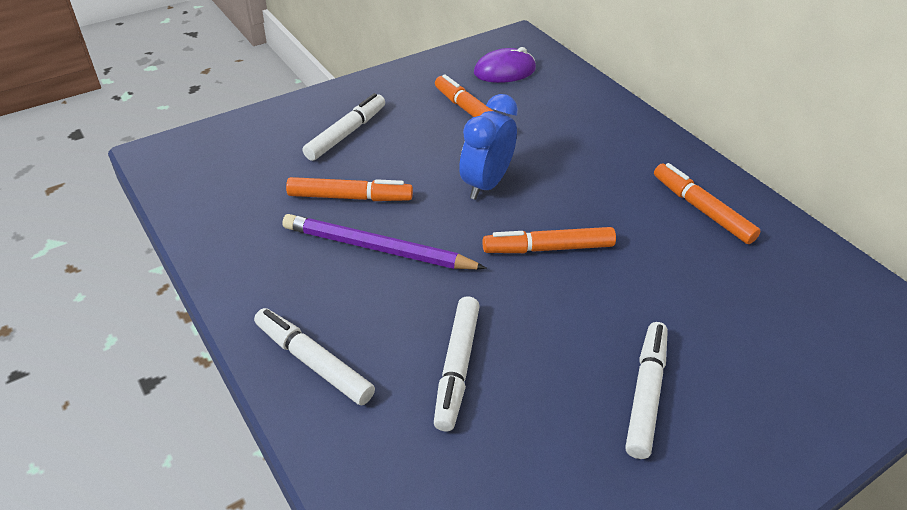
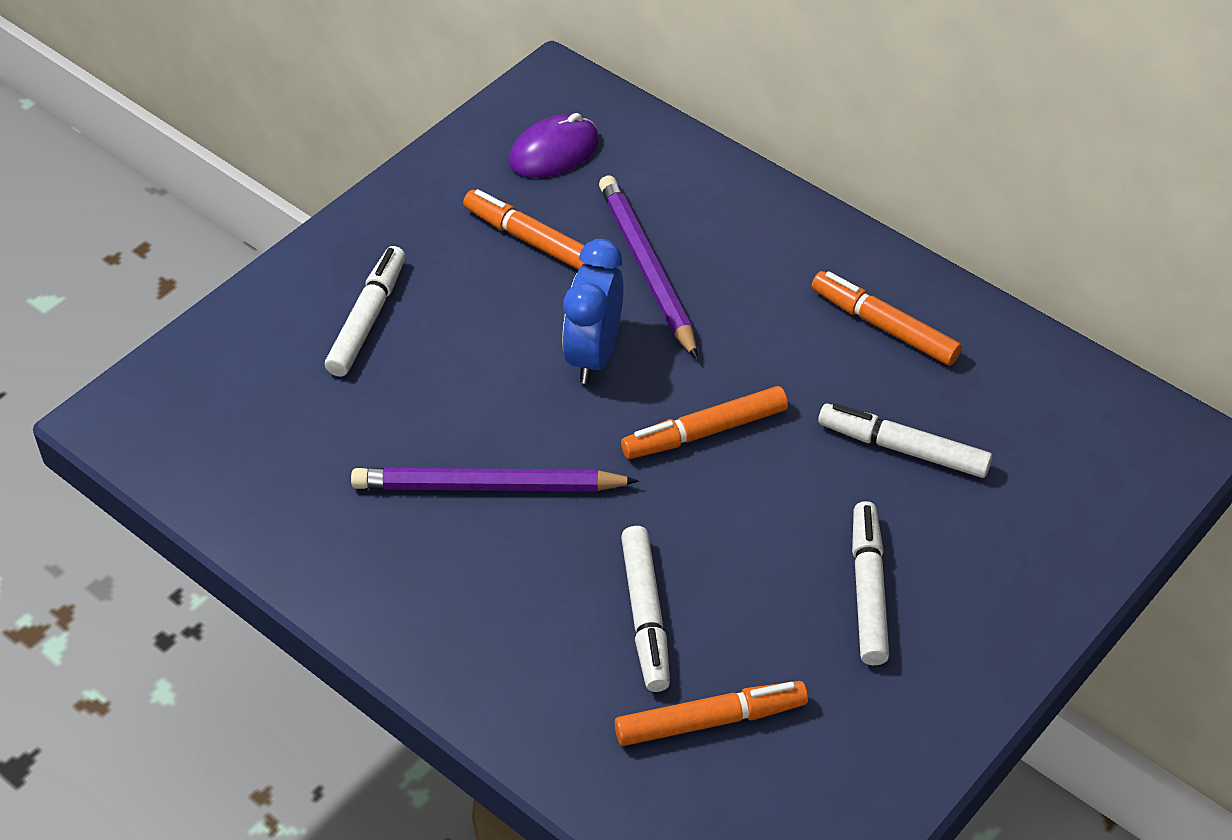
camera: 15 degrees left, 5 degrees up
(313, 362) = (474, 653): white marker -> white marker (903, 448)
(350, 197) = (419, 421): orange marker -> orange marker (710, 721)
(541, 142) = (647, 269): none -> purple pencil

